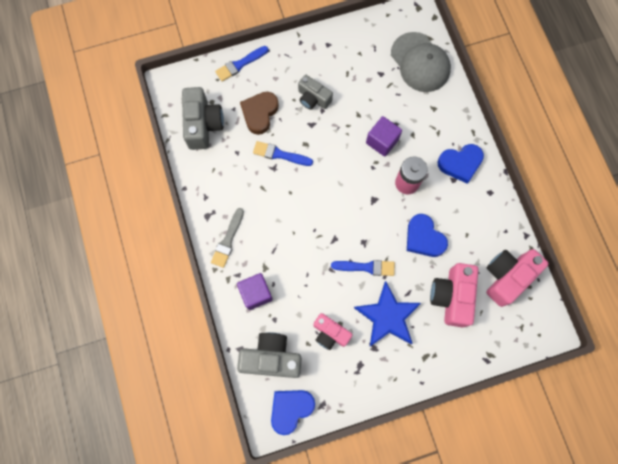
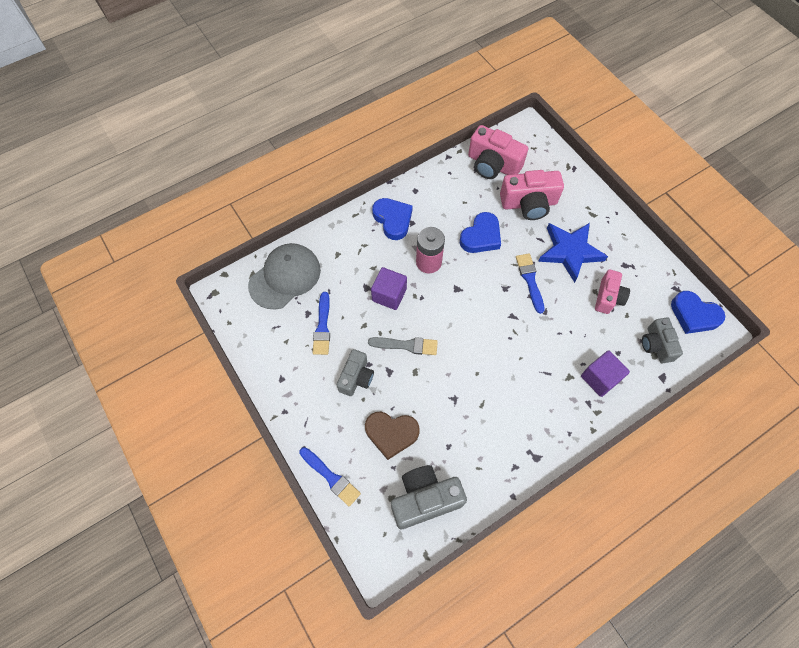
camera: 105 degrees left, 10 degrees down
(228, 240) = (555, 425): grey brush -> grey brush (406, 345)
(271, 358) = (656, 345): grey camera -> grey camera, size x0.64
(280, 154) = (436, 396): blue brush -> blue brush (322, 327)

